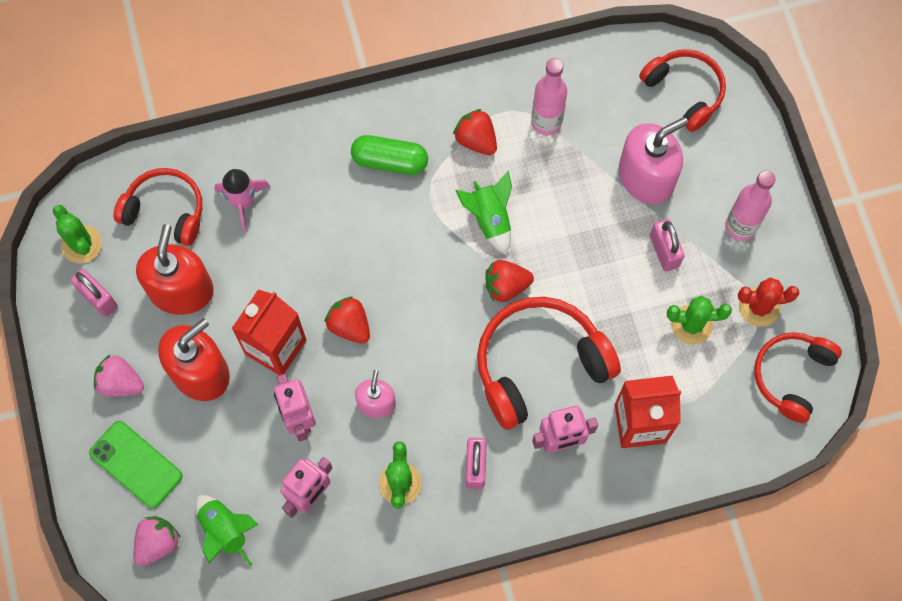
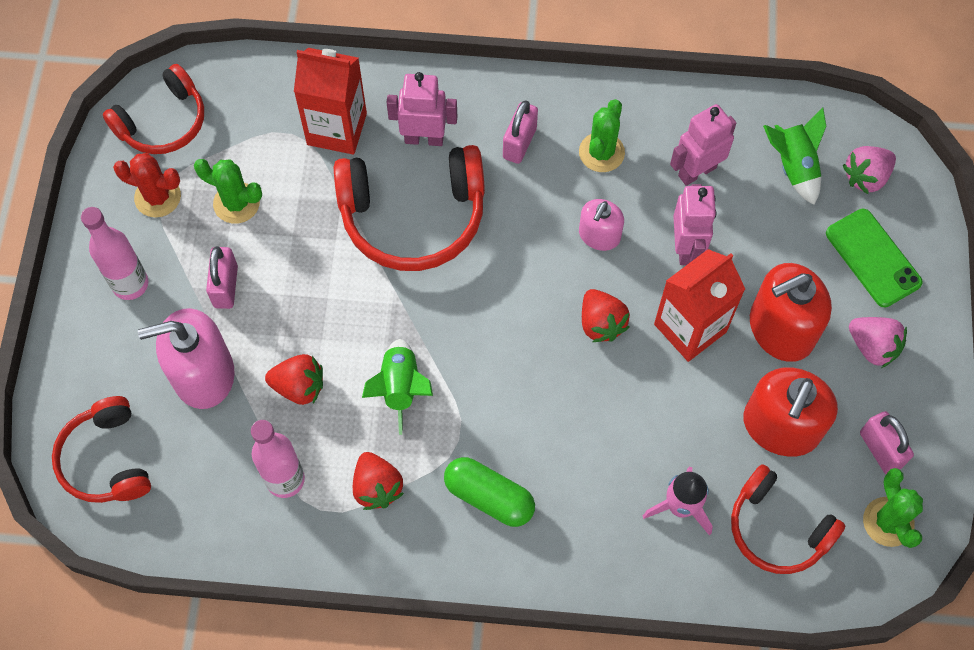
camera: 160 degrees left, 5 degrees down
(506, 286) = (413, 308): red strawberry -> red strawberry (299, 386)

